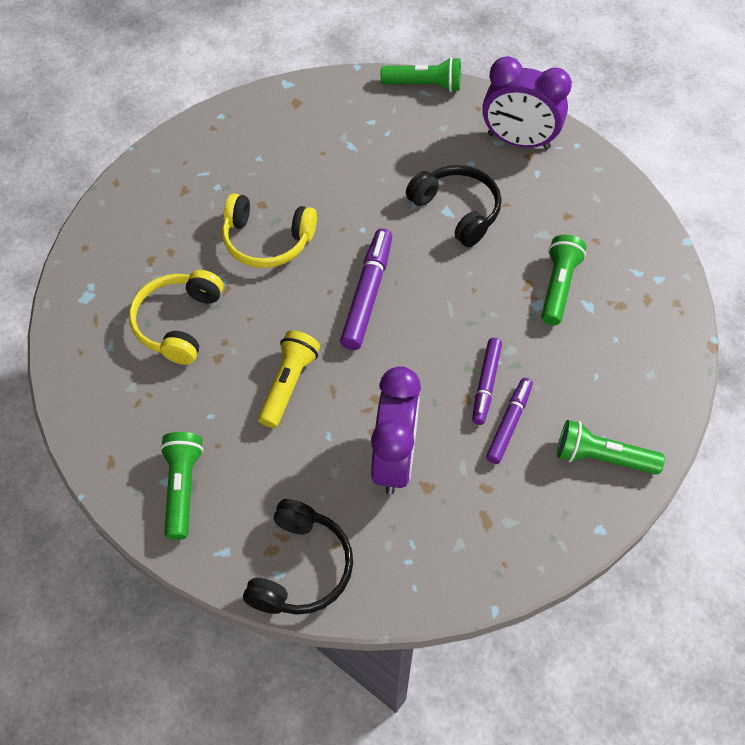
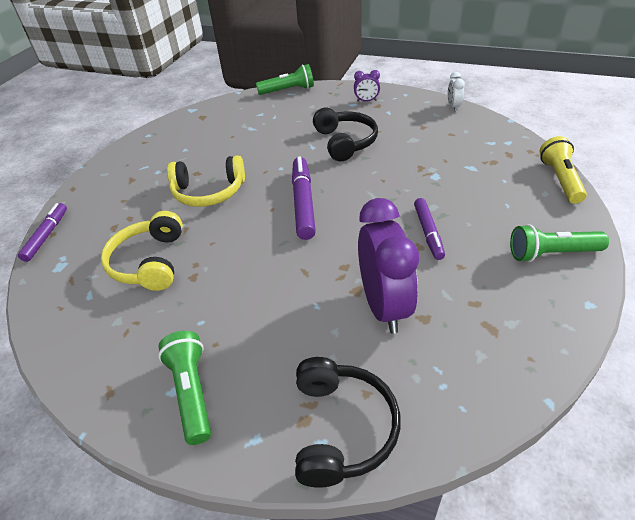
camera: 15 degrees left, 15 degrees down
(288, 384) = (264, 278): yellow flashlight -> yellow flashlight (560, 179)
(457, 211) = (345, 142): black headphones -> black headphones turned 45 degrees clockwise
(509, 424) = (463, 252): purple marker -> purple marker (47, 235)
(518, 141) = (366, 101): purple clock -> purple clock, size x0.45
(558, 287) = (443, 163): green flashlight -> none
(626, 191) = (453, 107): none -> white clock

